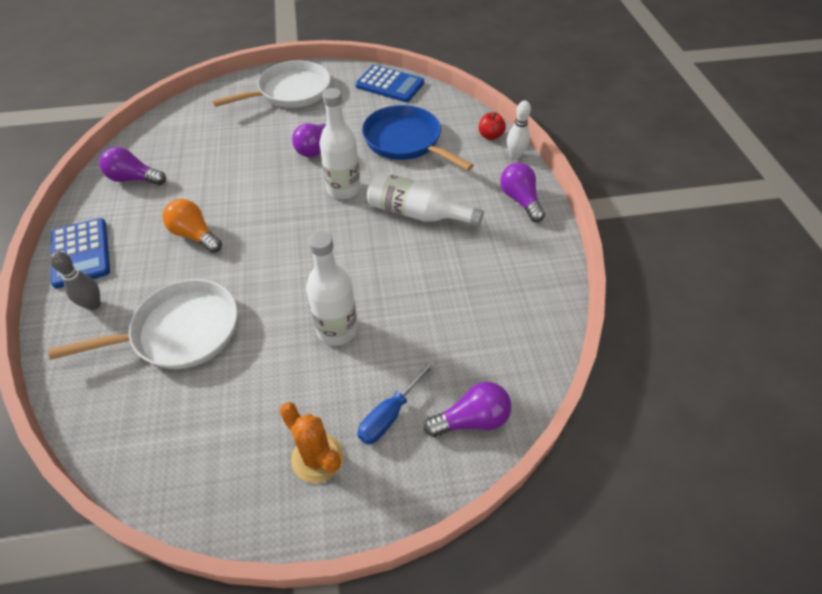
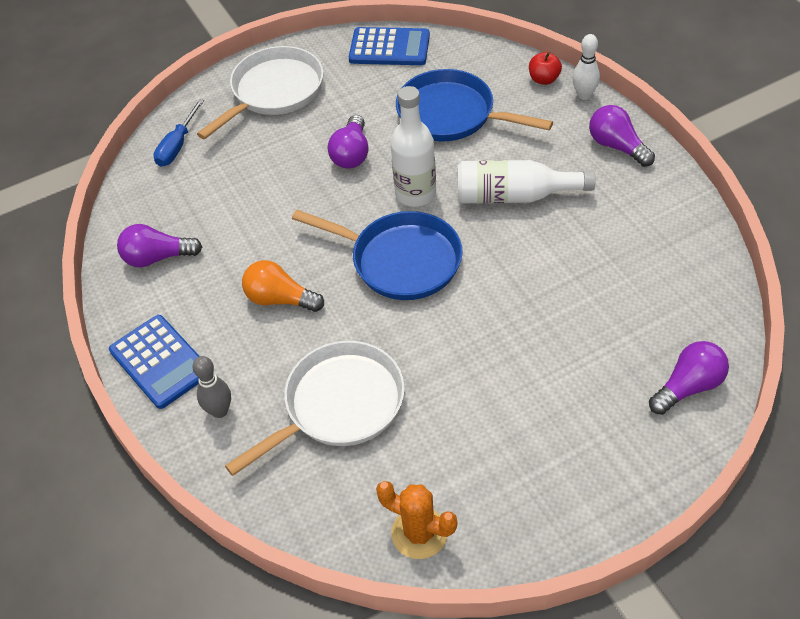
camera: 15 degrees left, 0 degrees up
(300, 235) = (400, 260): none -> blue pan
(317, 458) = (562, 473): orange cactus -> orange cactus (419, 533)
(337, 330) = (504, 347): white bottle -> none
(390, 414) = (607, 409): blue screwdriver -> blue screwdriver (177, 146)

